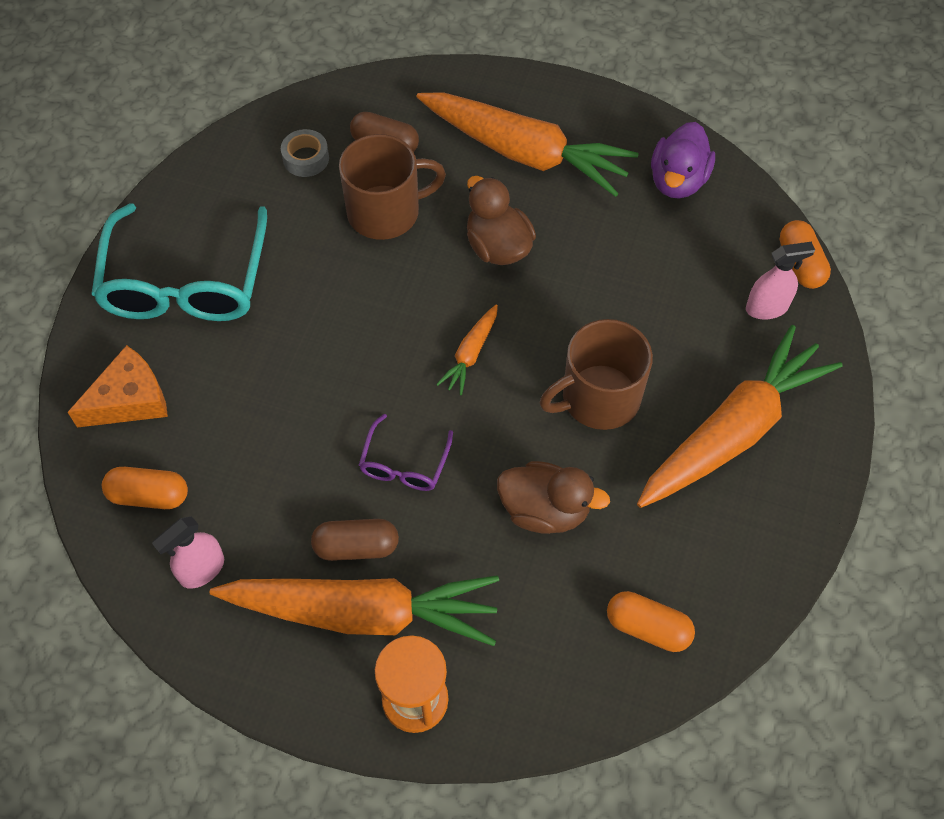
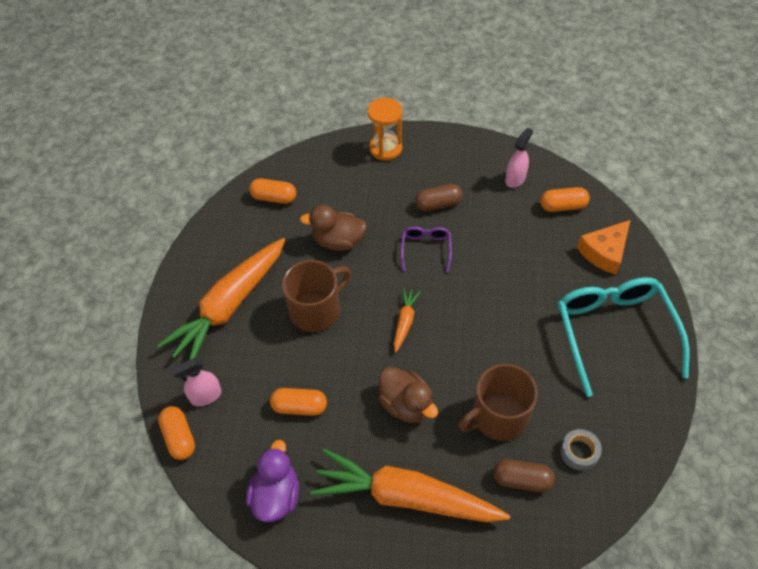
camera: 170 degrees right, 5 degrees down
(363, 613) = (423, 176): orange carrot -> none
(639, 270) = (299, 407): none -> orange capsule

